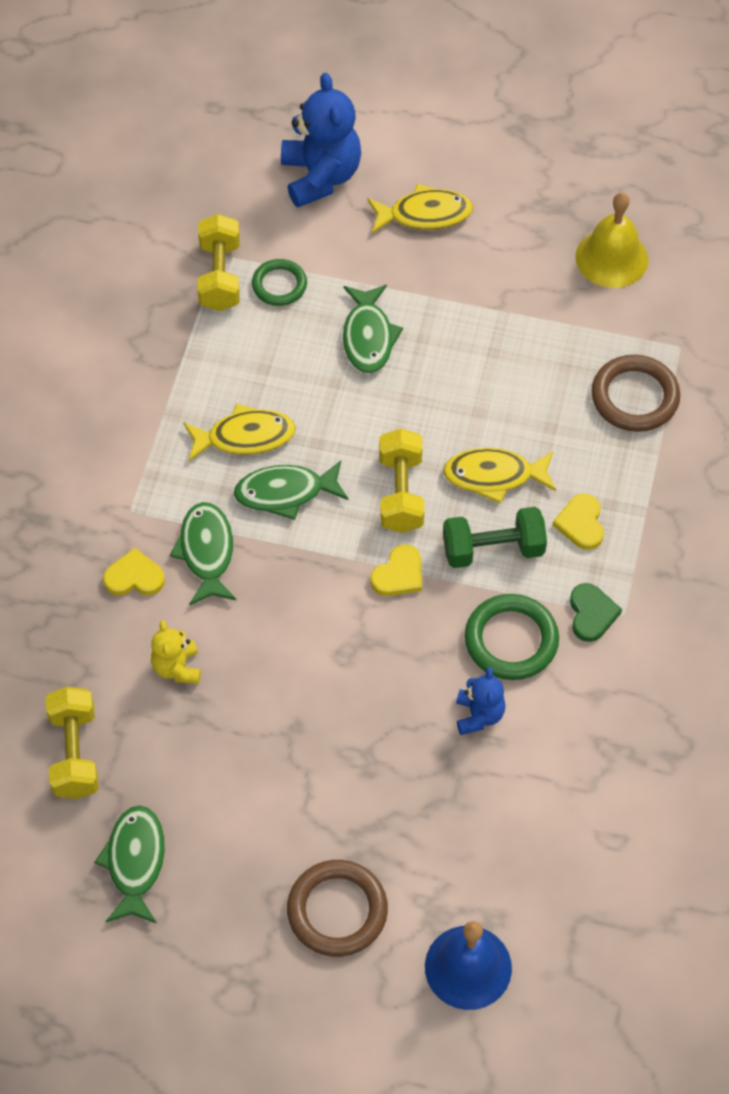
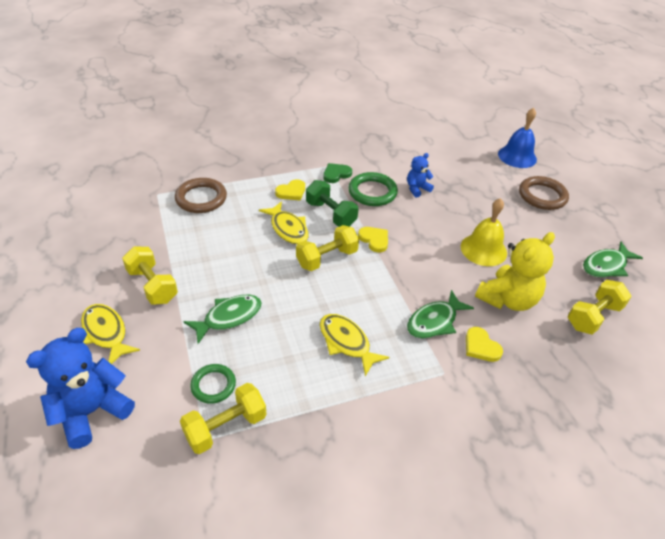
camera: 125 degrees left, 15 degrees down
(177, 667) = (507, 299): yellow teddy bear -> yellow teddy bear, size x1.87
(285, 493) = (367, 305): green fish -> none
(399, 574) = (374, 240): yellow heart -> yellow heart turned 45 degrees clockwise
(477, 280) = (152, 285): none -> yellow dumbbell
(611, 258) = (104, 236): yellow bell -> yellow bell (483, 249)

